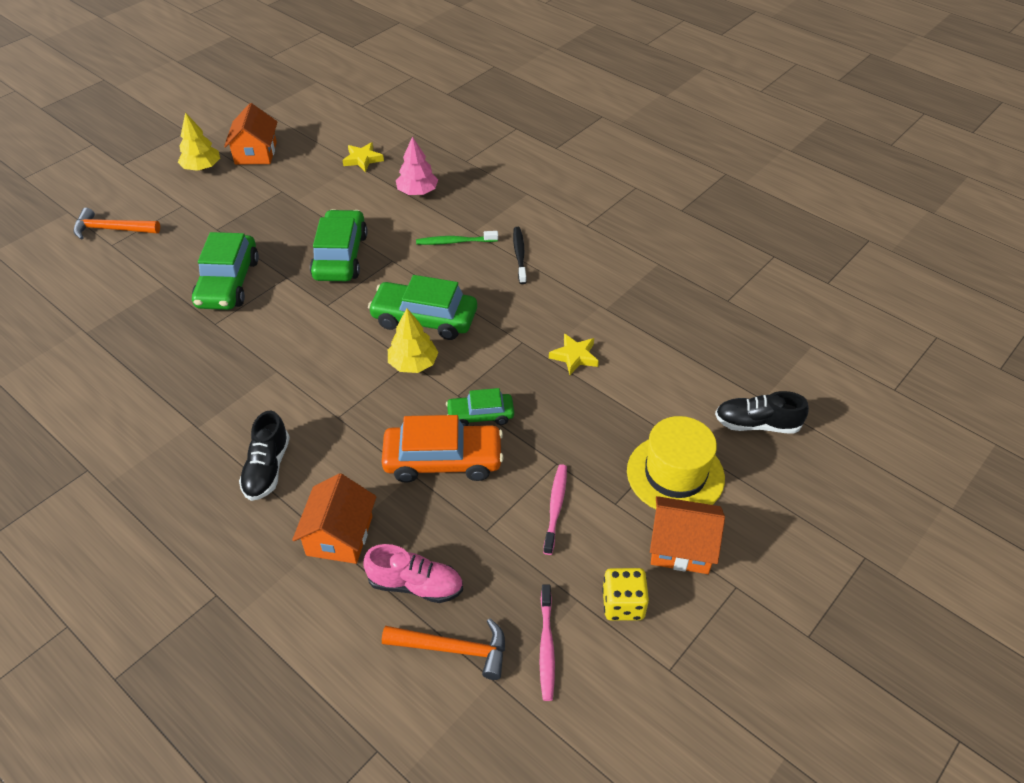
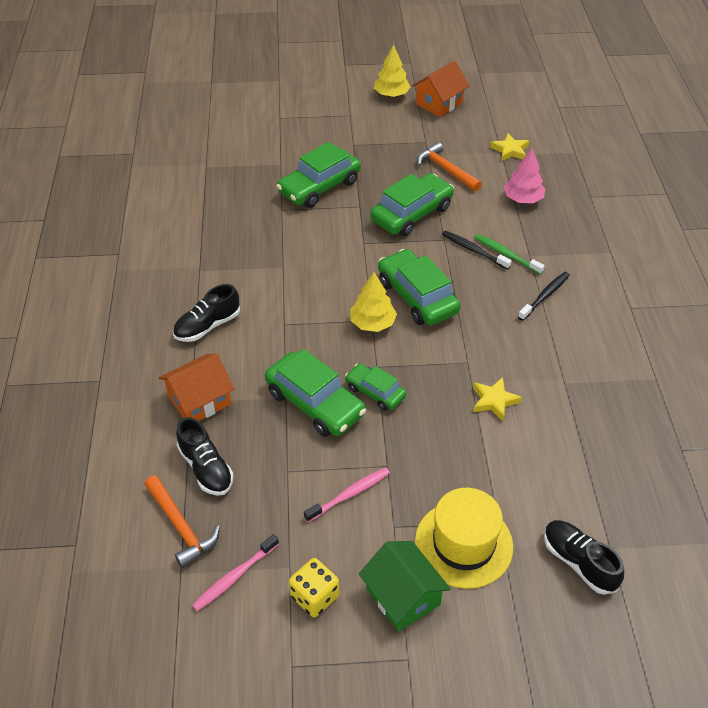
camera: 45 degrees right, 0 degrees up
(112, 229) = (291, 107): orange hammer -> orange hammer (446, 170)
(415, 585) = (206, 468): pink shoe -> black shoe
(426, 254) = (474, 250): none -> black toothbrush
(443, 460) = (315, 403): orange car -> green car
(681, 547) = (403, 596): orange house -> green house

